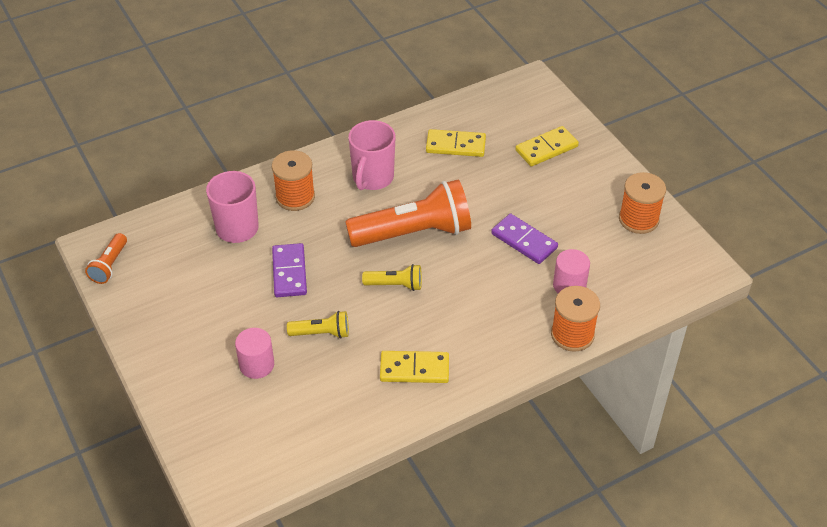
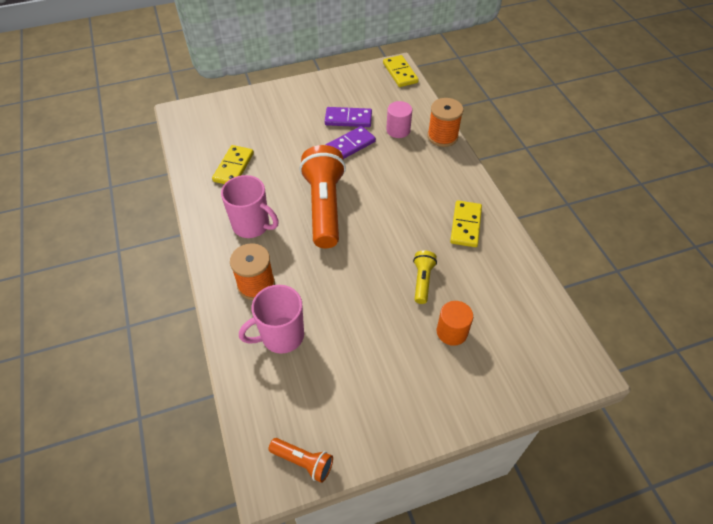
camera: 80 degrees left, 5 degrees up
(256, 365) = (452, 332): pink cylinder -> orange cylinder
(289, 272) = (349, 298): purple domino -> purple domino (348, 119)
(395, 285) = (378, 226): yellow flashlight -> none
(546, 148) = (258, 117): yellow domino -> yellow domino (400, 73)
(638, 219) = (344, 87): orange spool -> none

